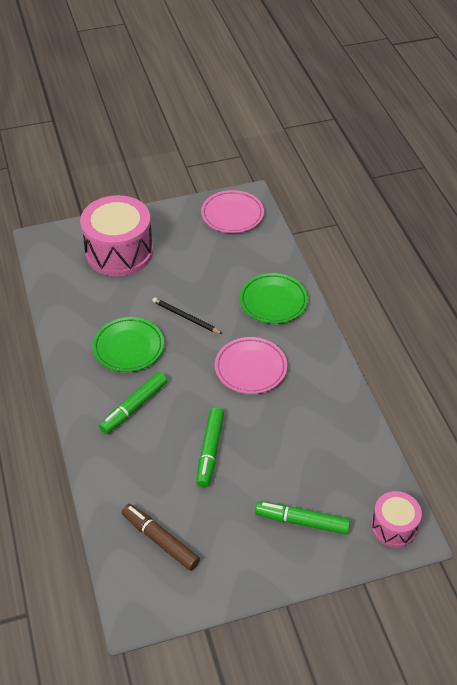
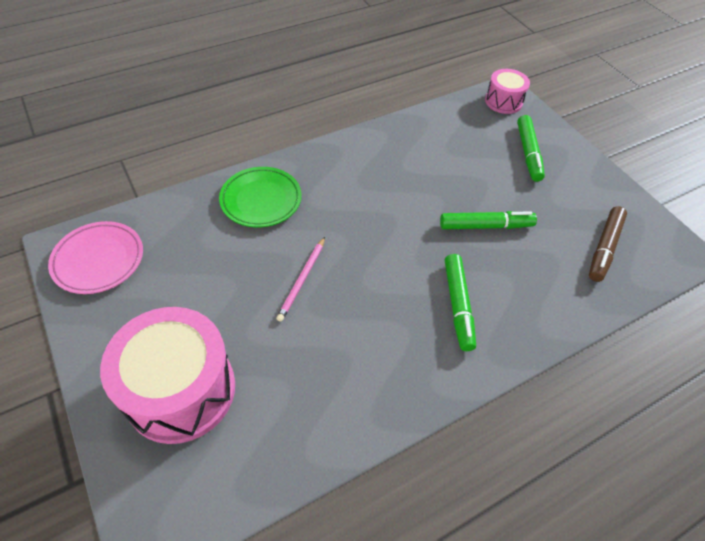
camera: 105 degrees left, 5 degrees up
(128, 347) = (368, 332): green plate -> none
(134, 407) = (458, 305): green marker -> green marker turned 60 degrees clockwise
(185, 317) = (302, 280): black pencil -> pink pencil
(250, 368) = (366, 208): pink plate -> none

